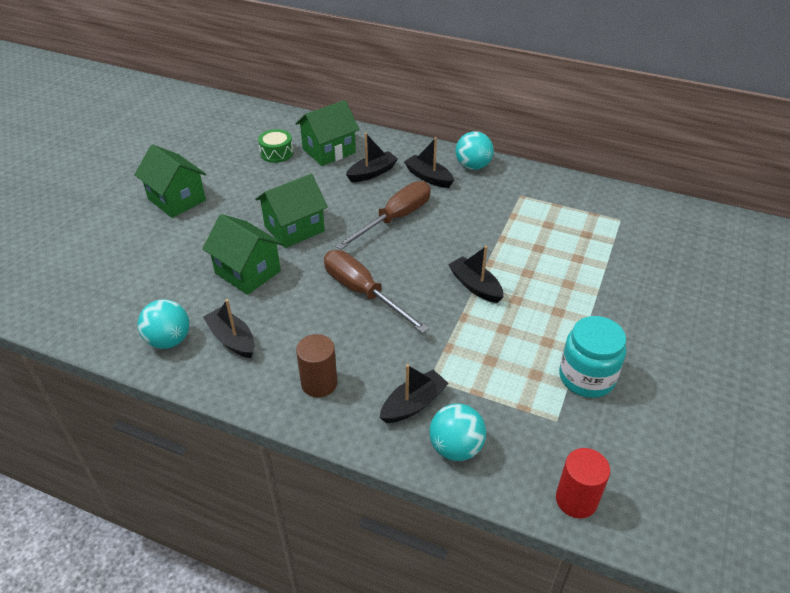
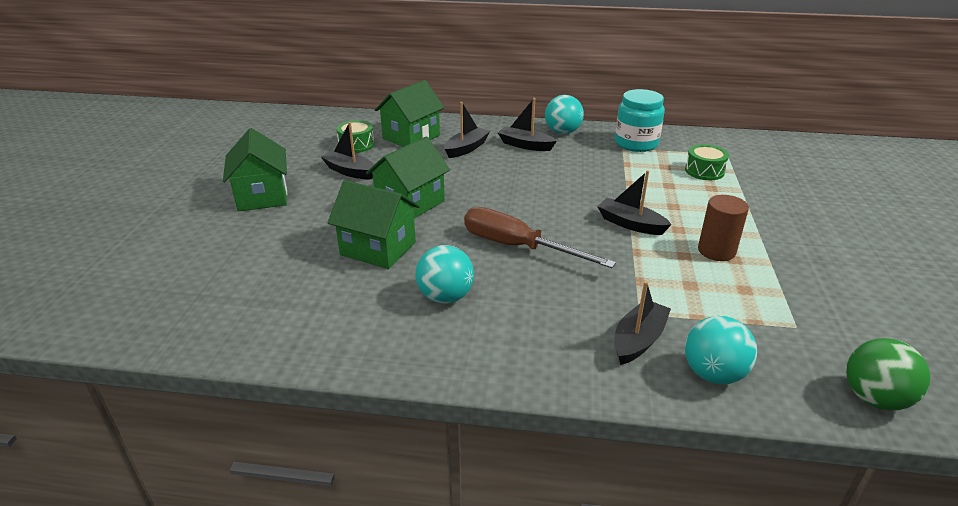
camera: 15 degrees left, 10 degrees down
(169, 340) = (314, 329): turquoise ball -> turquoise ball (445, 297)
(177, 200) = (262, 196): green house -> green house turned 45 degrees clockwise
(232, 339) = (393, 314): black boat -> black boat (350, 171)
(319, 383) = (520, 340): brown cylinder -> brown cylinder (716, 251)
(395, 218) = (512, 181): brown screwdriver -> none
(576, 500) = (874, 398): red cylinder -> green ball
(583, 237) = (704, 171): none -> green drum
(586, 377) = (795, 283): turquoise jar -> turquoise jar (636, 143)

